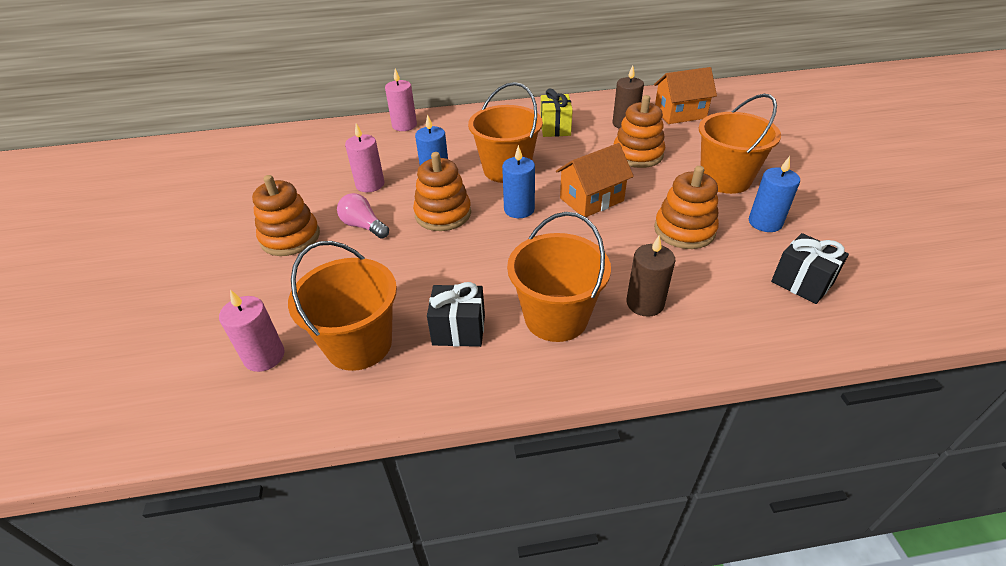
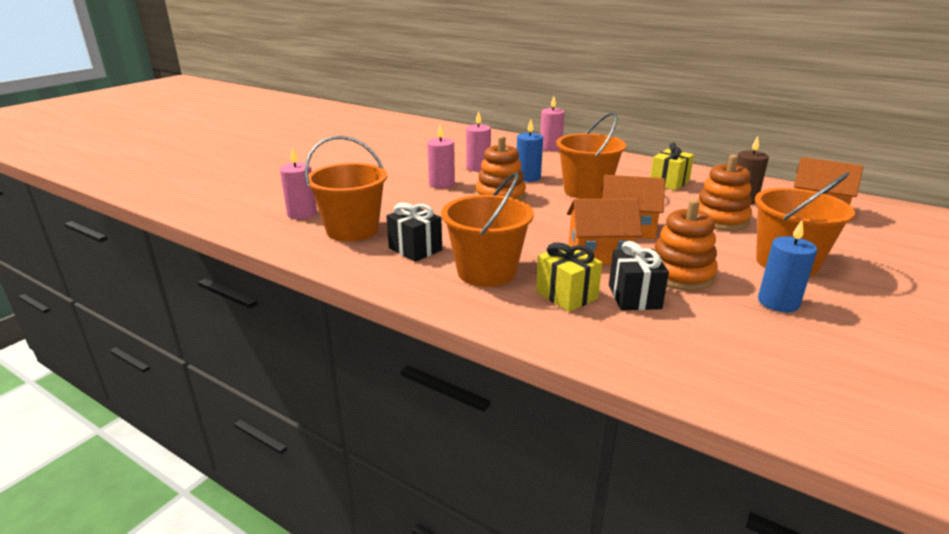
camera: 40 degrees right, 15 degrees down
(290, 237) = (393, 174): orange stacking toy -> none
(364, 226) = (441, 184): pink light bulb -> pink candle
(519, 209) = (558, 213): blue candle -> none
(609, 242) = (599, 254): none -> orange house
(645, 303) = (566, 295): brown candle -> yellow gift
(801, 283) = (743, 351): black gift -> black gift (634, 297)

